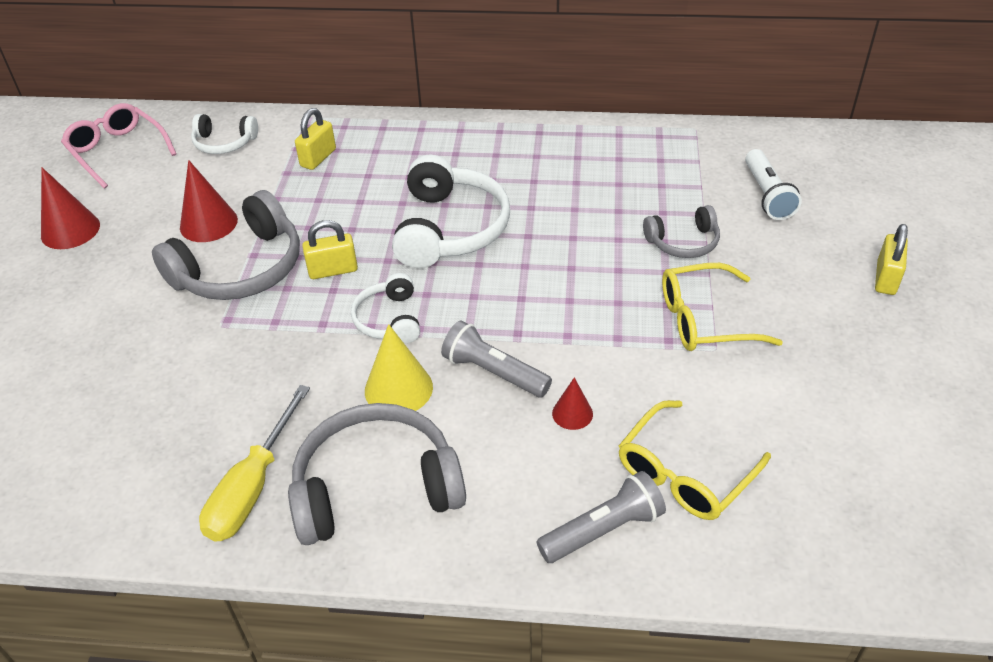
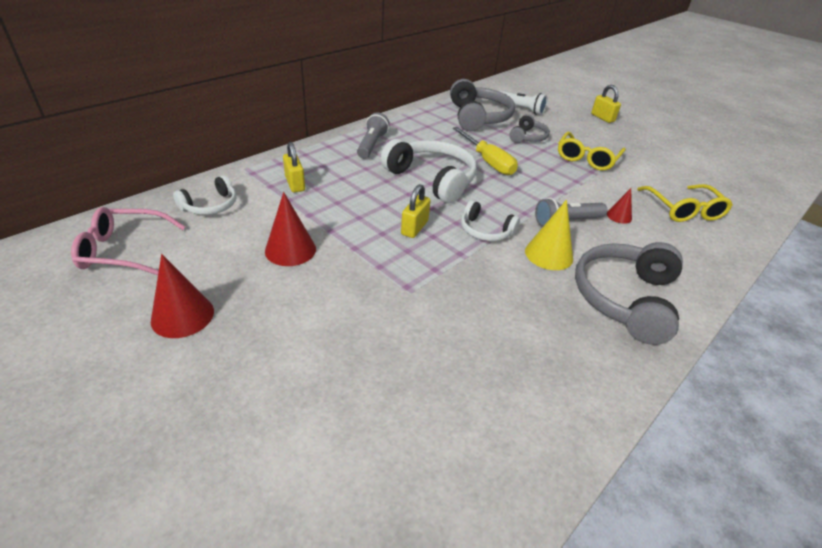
camera: 55 degrees left, 5 degrees down
(240, 269) = (361, 259): grey headphones -> grey headphones (478, 117)
(253, 487) = (586, 346): yellow screwdriver -> yellow screwdriver (488, 162)
(603, 530) = (707, 246): grey flashlight -> grey flashlight (372, 145)

